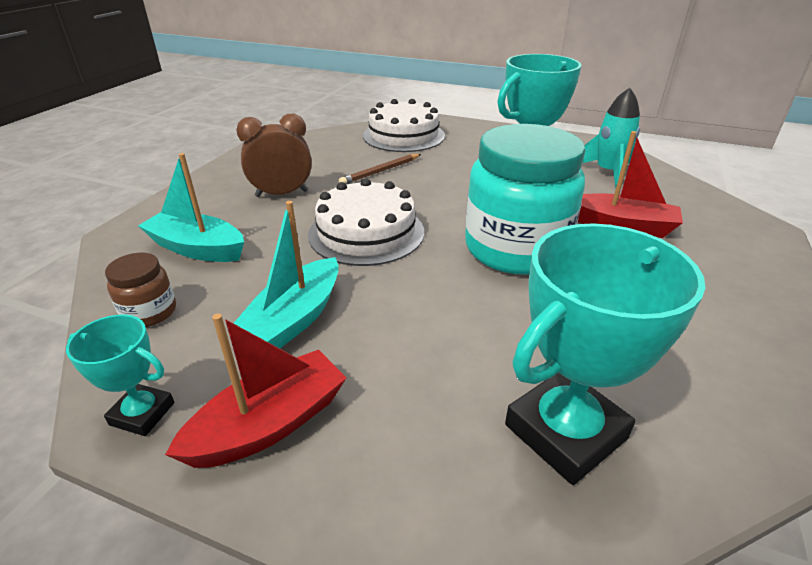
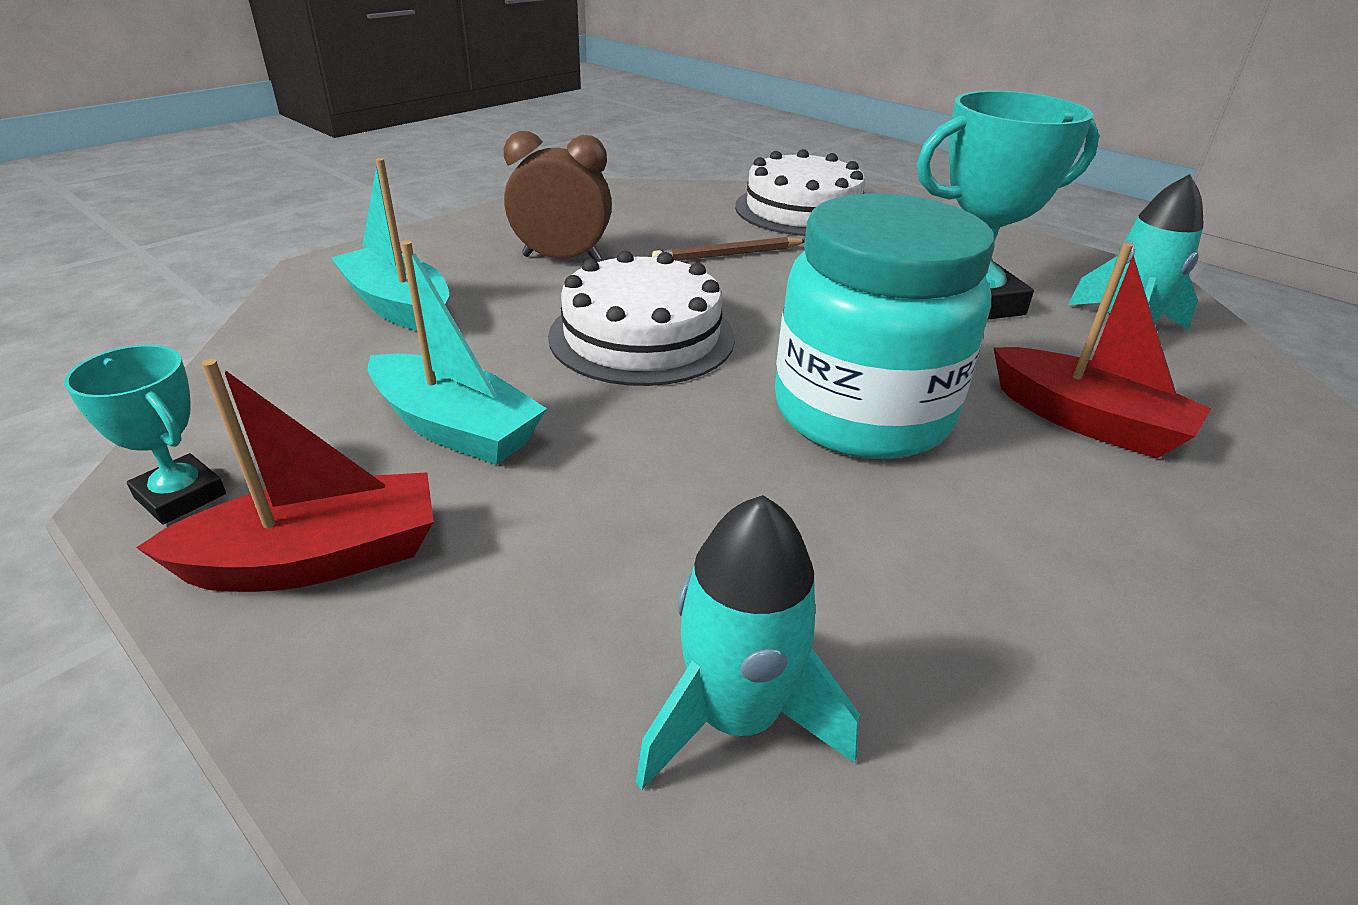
camera: 20 degrees right, 0 degrees up
(149, 312) = (282, 373): brown jar -> none
(295, 318) = (455, 428): turquoise boat -> turquoise boat turned 105 degrees counterclockwise
(565, 431) = (736, 717): turquoise trophy -> turquoise rocket

